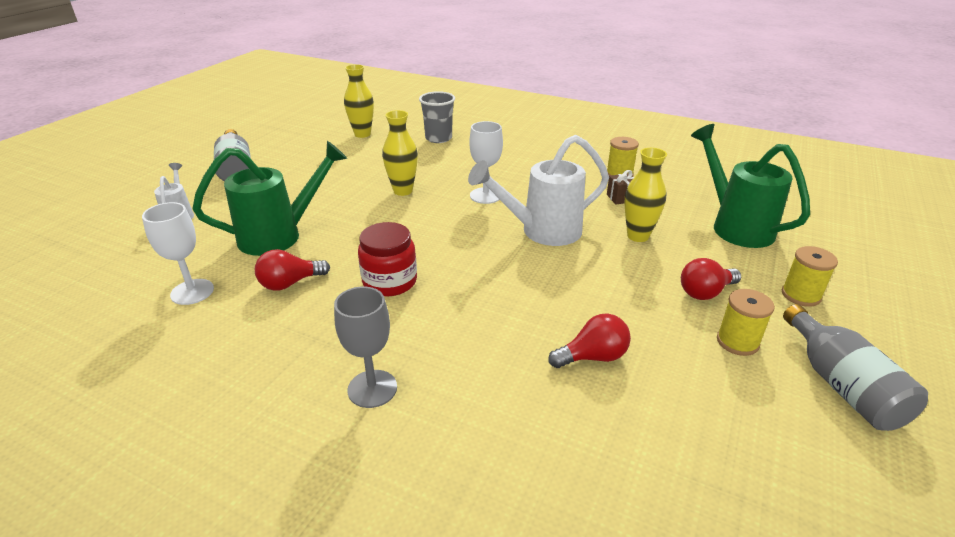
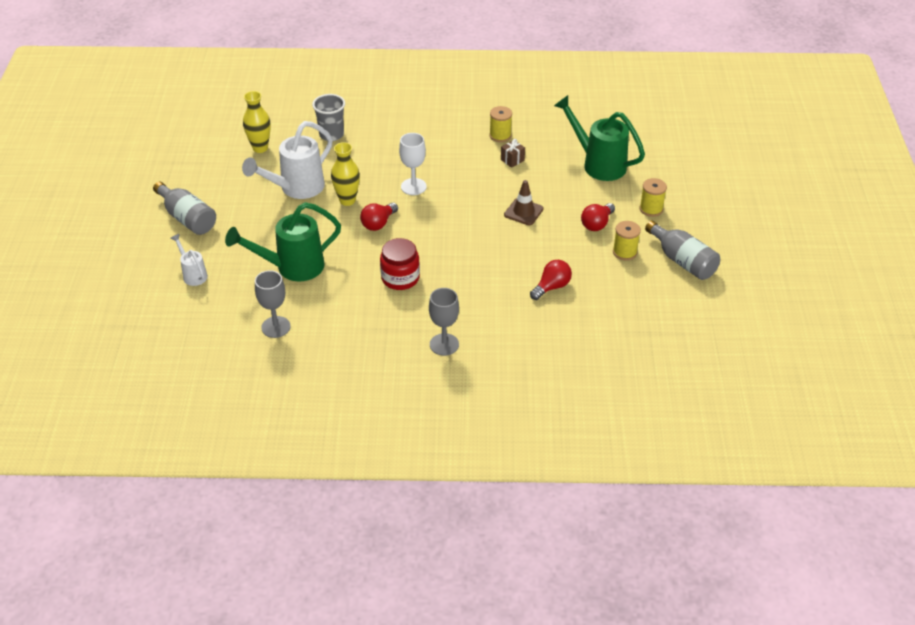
camera: 25 degrees left, 10 degrees up
(192, 292) = (276, 327): white goblet -> grey goblet
(281, 235) = (292, 267): green watering can -> green watering can turned 150 degrees counterclockwise
(290, 283) = (335, 300): red light bulb -> red light bulb (378, 223)
(541, 232) = (473, 208): white watering can -> white watering can (296, 189)
(604, 252) = (523, 212): none -> brown traffic cone
(638, 236) = (539, 192): yellow vase -> none

